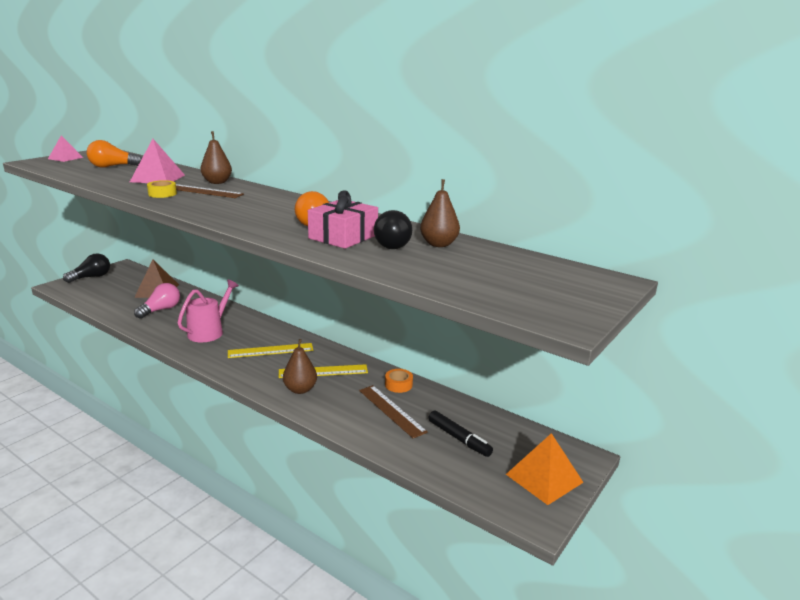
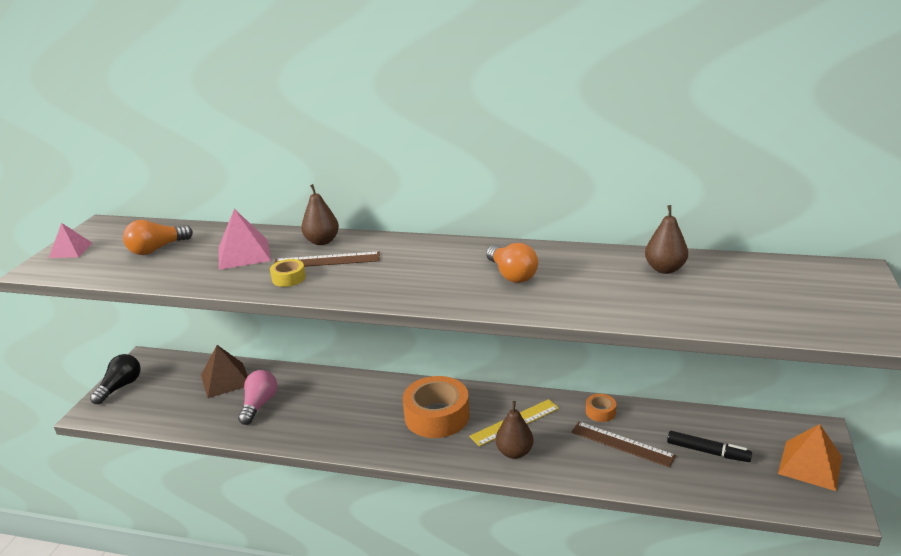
camera: 20 degrees left, 5 degrees up
(209, 332) = (346, 415): pink watering can -> none
(270, 350) = (437, 416): yellow ruler -> orange tape
(343, 237) = (568, 286): pink gift -> none
(392, 244) = (624, 282): black light bulb -> none

